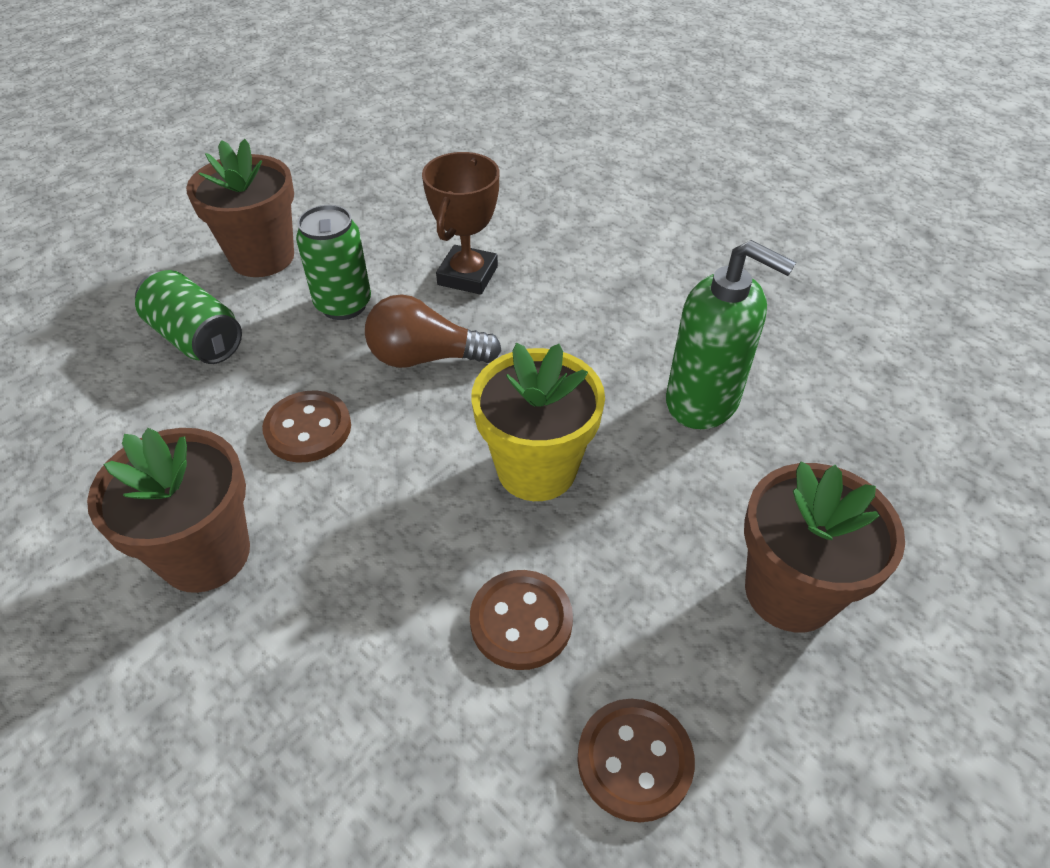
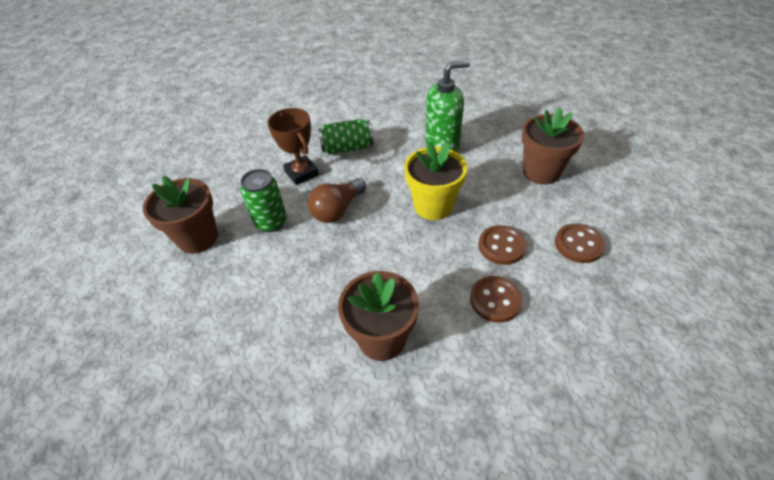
camera: 50 degrees left, 0 degrees up
(196, 338) = (229, 289): green can -> green can (347, 148)
(308, 429) = (340, 269): brown button -> brown button (495, 300)

